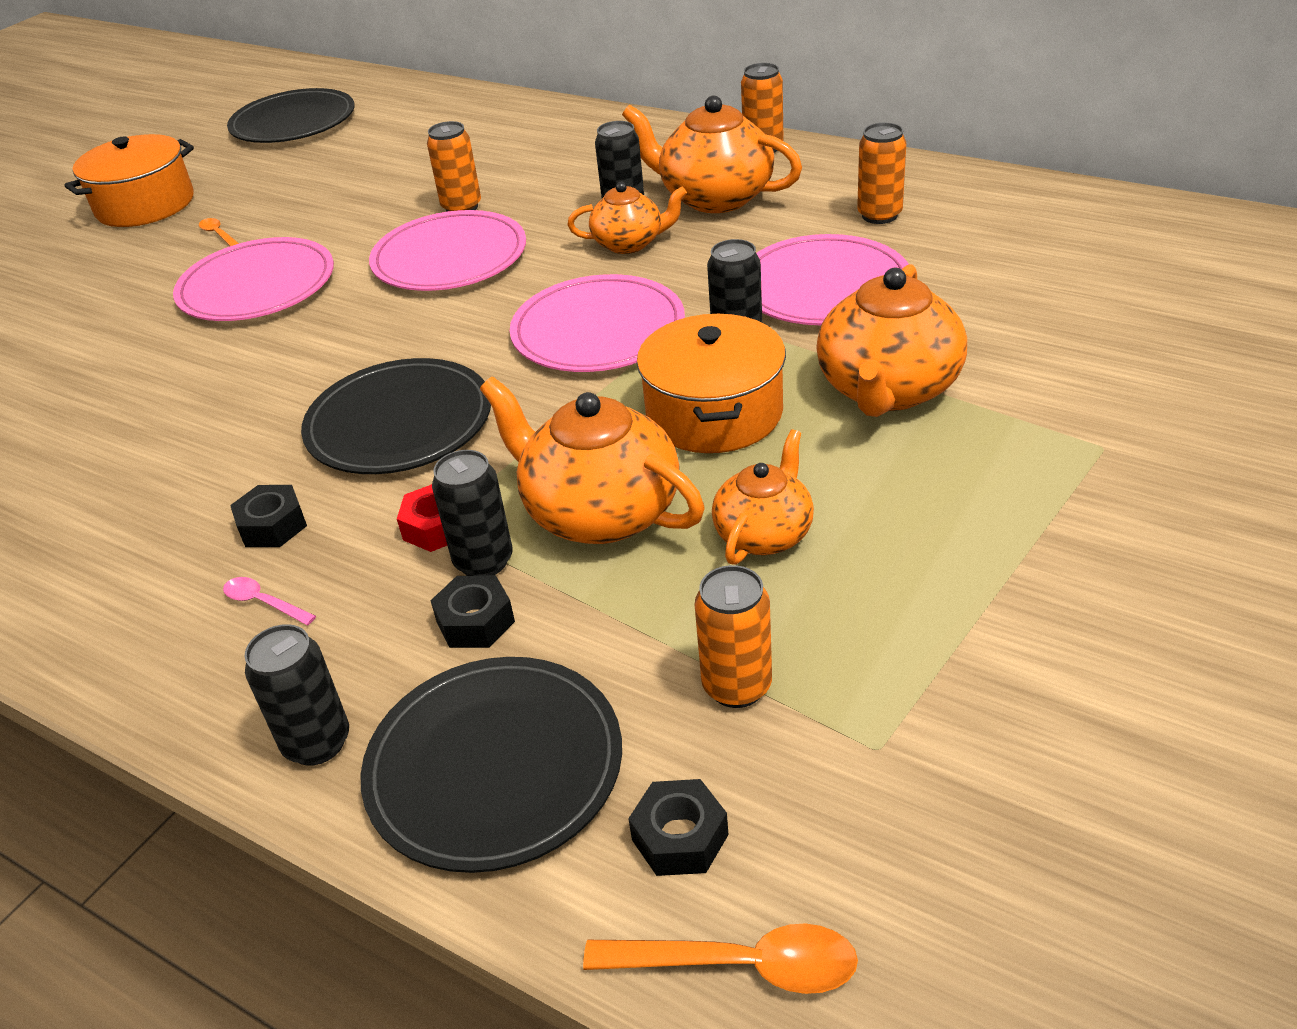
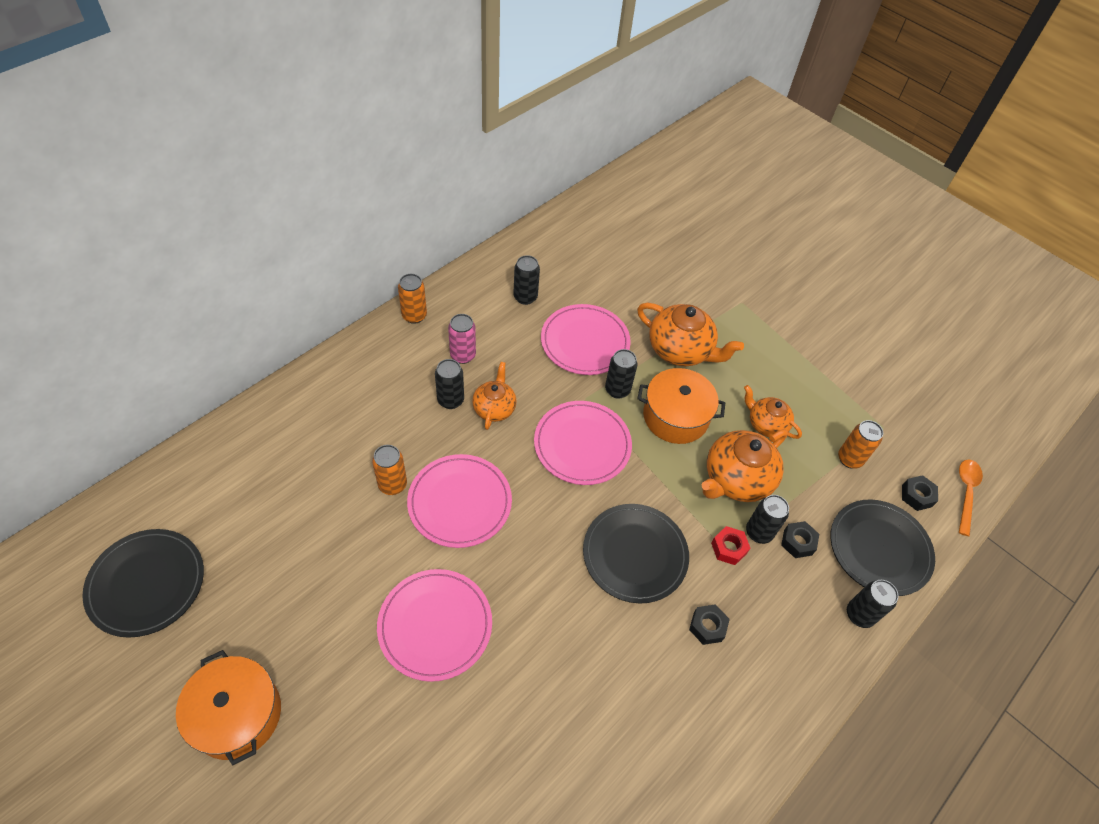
camera: 85 degrees left, 15 degrees up
(219, 235) = (335, 651): orange spoon -> none
(264, 602) = (766, 633): pink spoon -> none
(714, 198) = (463, 355): orange teapot -> pink can
(879, 215) = (525, 297): orange can -> black can

